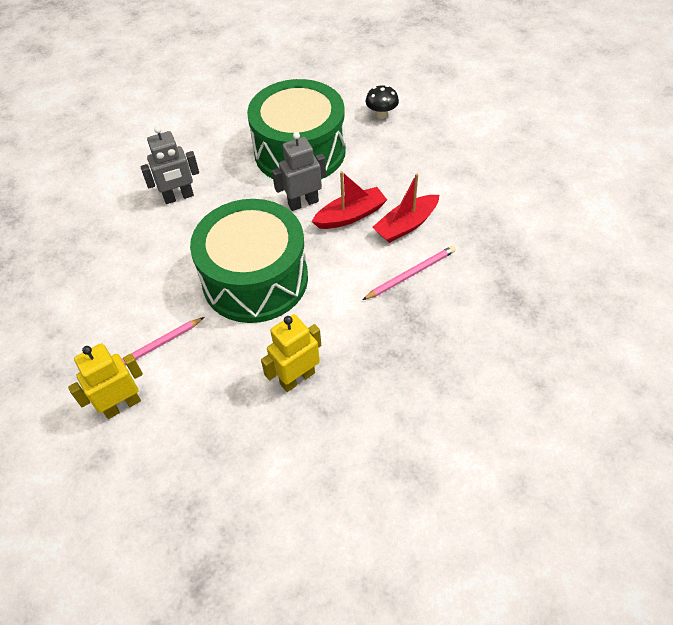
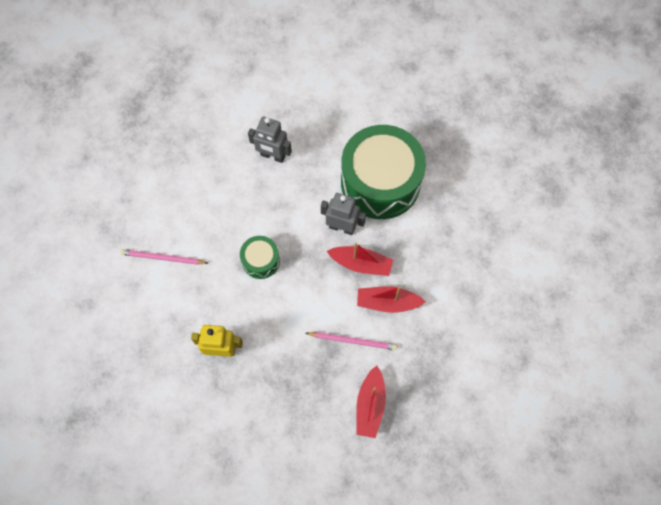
camera: 40 degrees right, 15 degrees up
(122, 405) = (122, 281): yellow robot -> none
(255, 279) = (261, 261): green drum -> green drum, size x0.46
(381, 114) = (466, 196): black mushroom -> none
(484, 309) = (370, 405): none -> red boat

